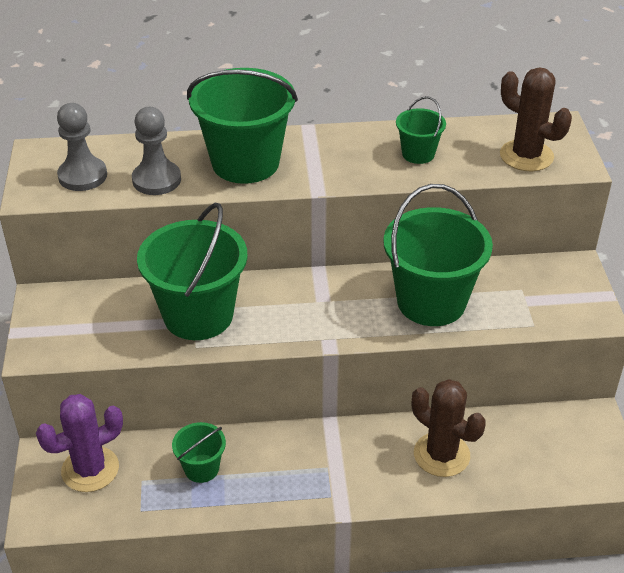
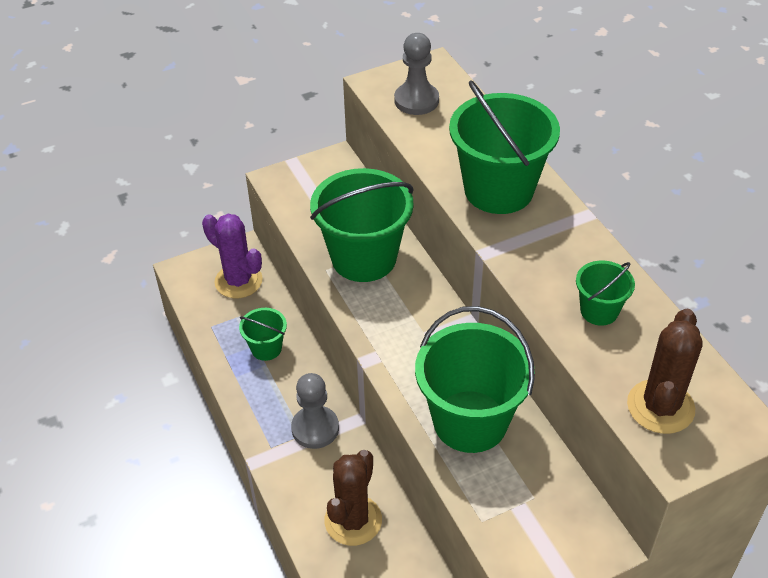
camera: 70 degrees right, 5 degrees up
(156, 180) = (438, 144): grey pawn -> grey pawn (315, 428)

